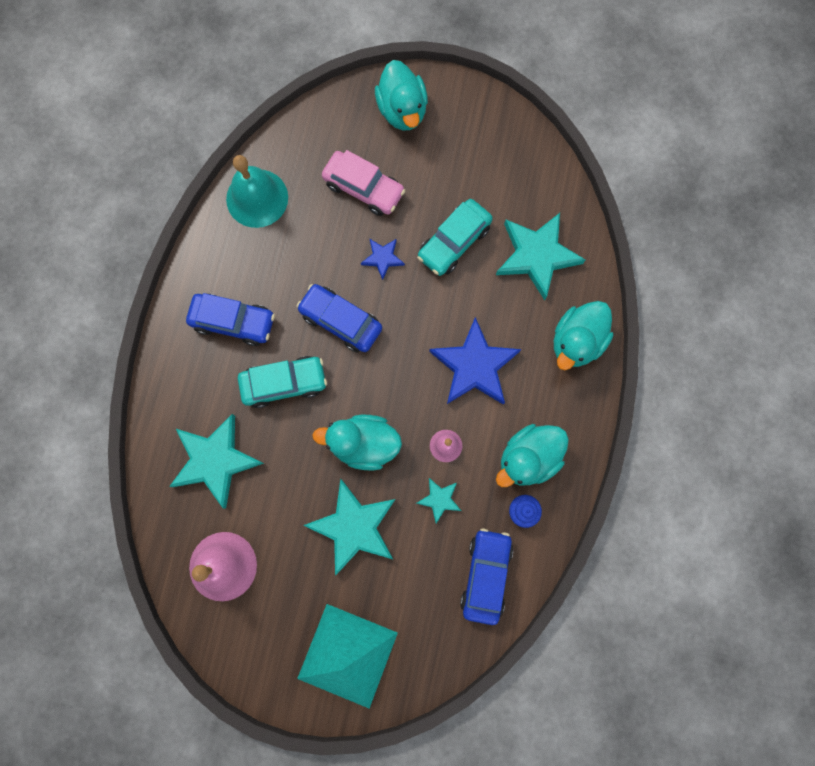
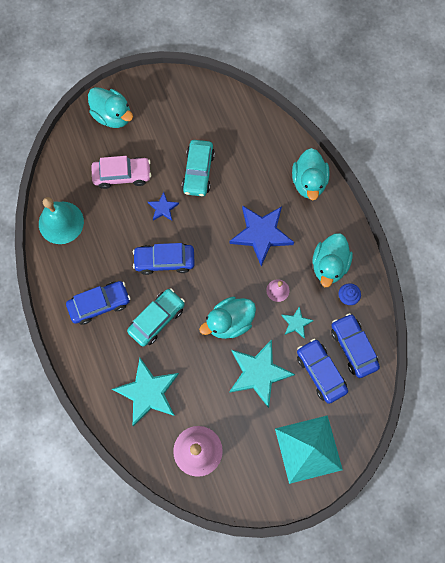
camera: 35 degrees left, 5 degrees down
(426, 577) = (320, 372): none -> blue car
(537, 256) = (251, 149): turquoise star -> none

